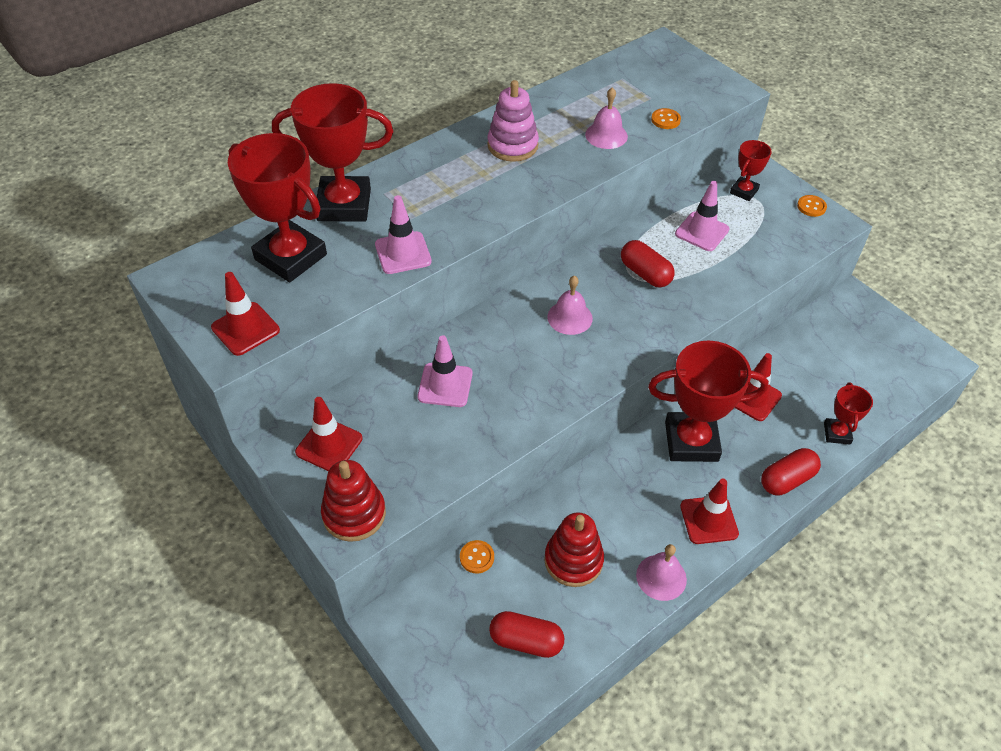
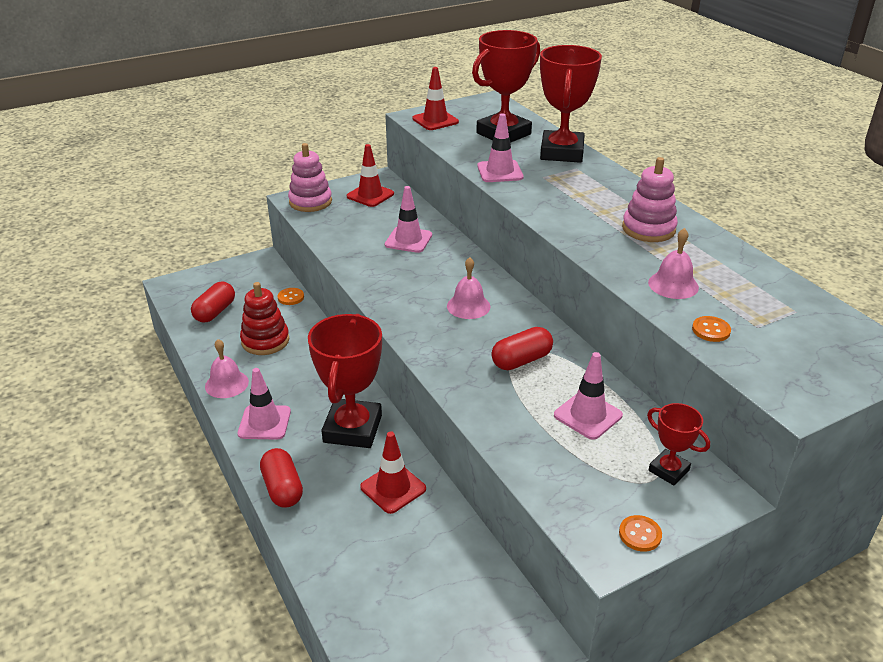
camera: 100 degrees right, 15 degrees down
(354, 514) = (310, 202): red stacking toy -> pink stacking toy
(709, 520) = (264, 422): red traffic cone -> pink traffic cone
(837, 433) = (323, 549): red trophy -> none

